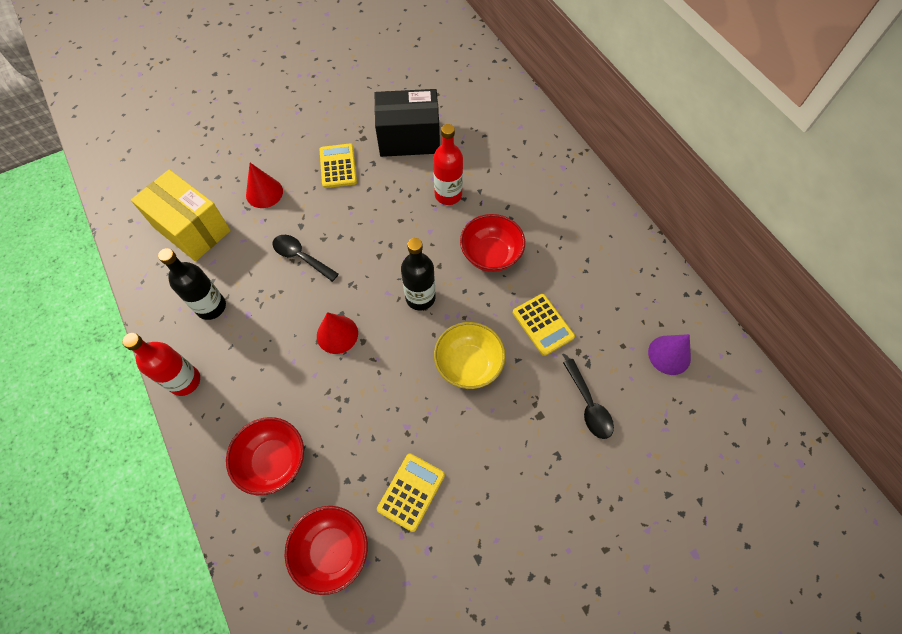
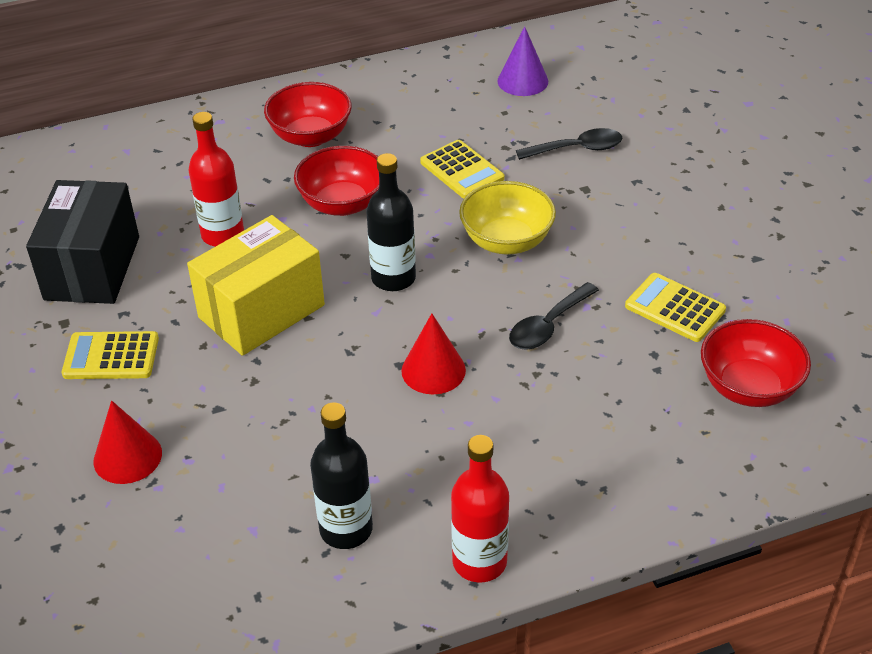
camera: 80 degrees left, 20 degrees down
(192, 229) = (169, 564): yellow box -> yellow box (261, 311)
(274, 461) = (624, 447): red bowl -> red bowl (310, 136)
(301, 257) = (281, 409): black spoon -> black spoon (548, 325)
(543, 324) = (462, 170): yellow calculator -> yellow calculator turned 75 degrees clockwise

